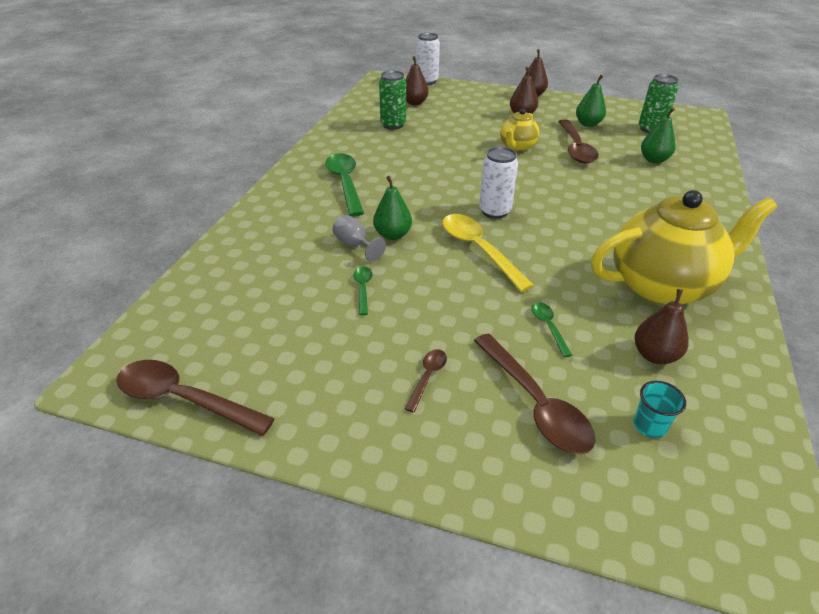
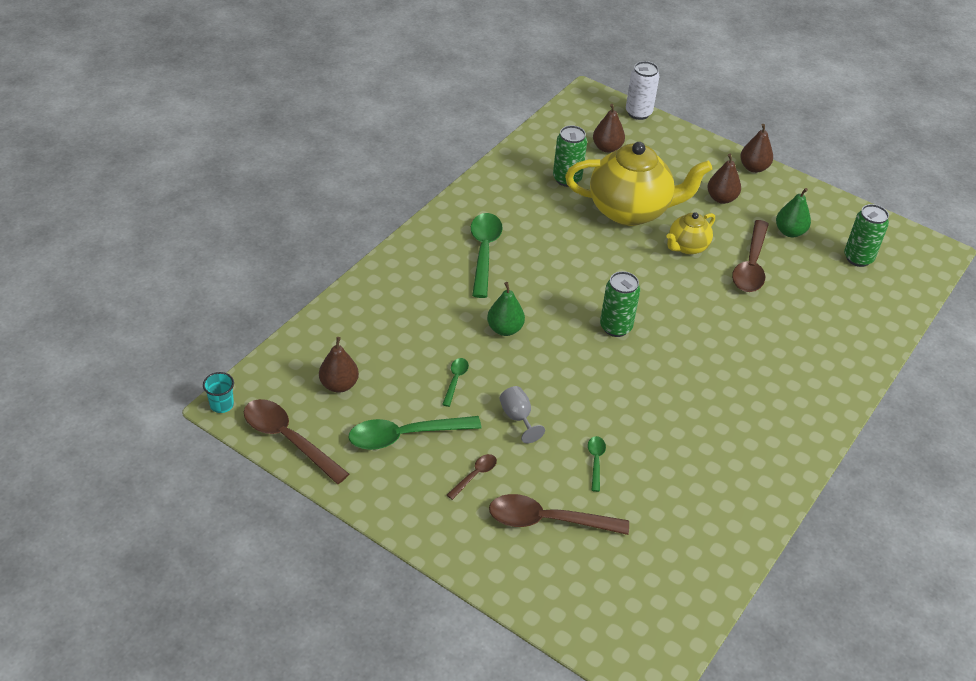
camera: 15 degrees right, 5 degrees up
(329, 357) = (405, 436): none -> green spoon
(355, 245) = (466, 331): grey goblet -> grey goblet (518, 418)
(478, 250) = (576, 368): yellow spoon -> none
(494, 211) = (615, 327): white can -> green can
(535, 403) = (547, 520): brown spoon -> brown spoon turned 105 degrees clockwise
(649, 426) = (625, 562): turquoise cup -> turquoise cup (222, 405)
(654, 160) = (827, 304): green pear -> none
(654, 355) = (669, 511): brown pear -> brown pear (339, 385)
(662, 285) = (723, 451): yellow teapot -> yellow teapot (630, 211)

